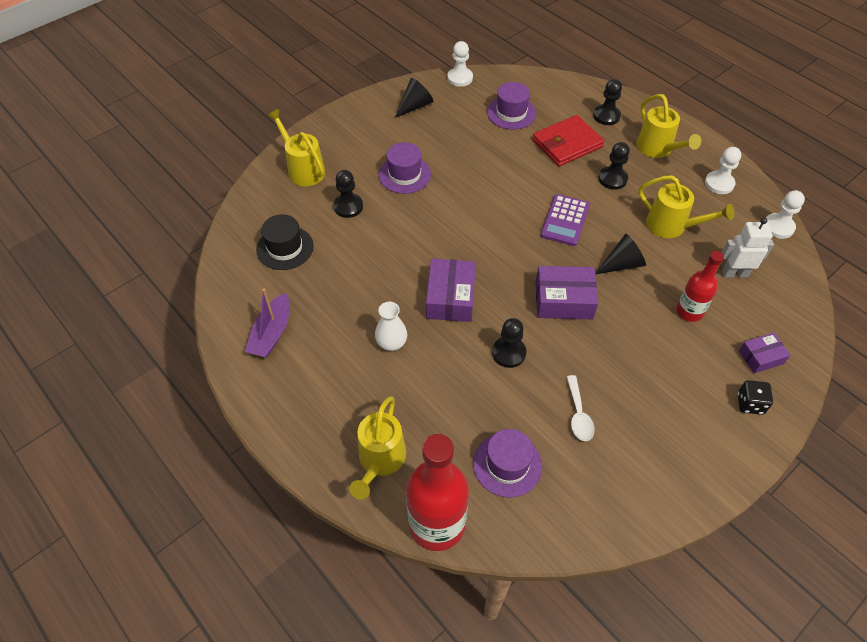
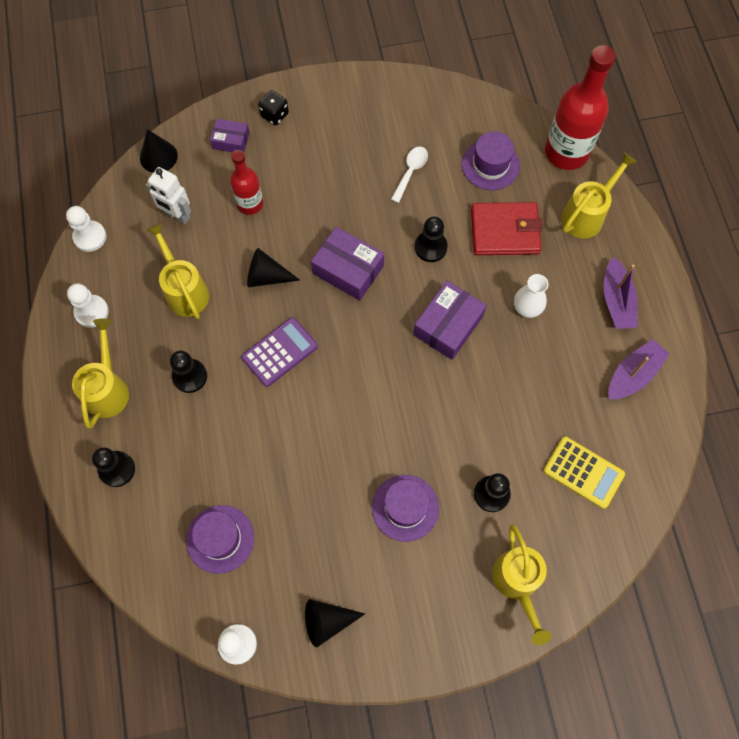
camera: 150 degrees left, 15 degrees up
(285, 248) = (583, 472): black hat -> yellow calculator
(312, 389) = (616, 301): none -> purple boat
(567, 144) = (196, 452): red wallet -> red wallet (505, 231)
(802, 311) = (158, 156): none -> black cone

